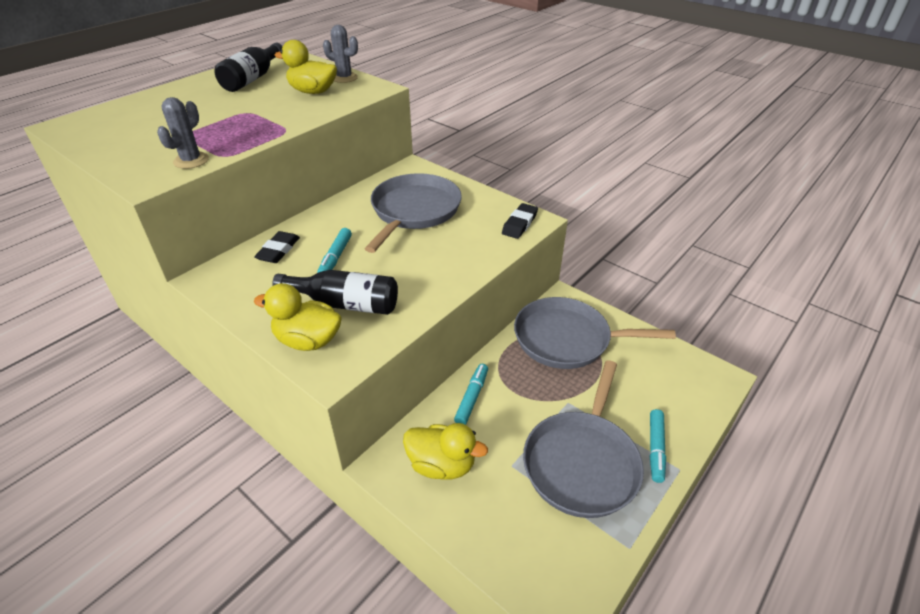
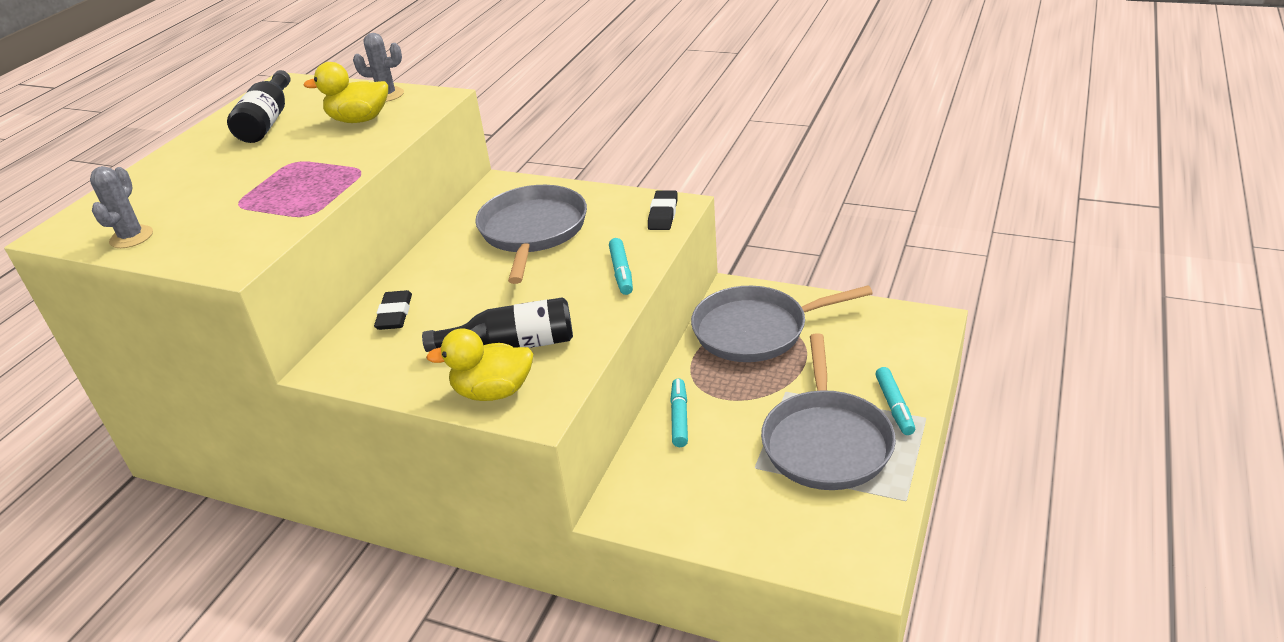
camera: 15 degrees left, 5 degrees down
(191, 160) = (270, 229): grey cactus -> grey cactus (131, 237)
(336, 257) = (470, 303): turquoise marker -> turquoise marker (621, 272)
(442, 465) = (680, 490): yellow duck -> none

